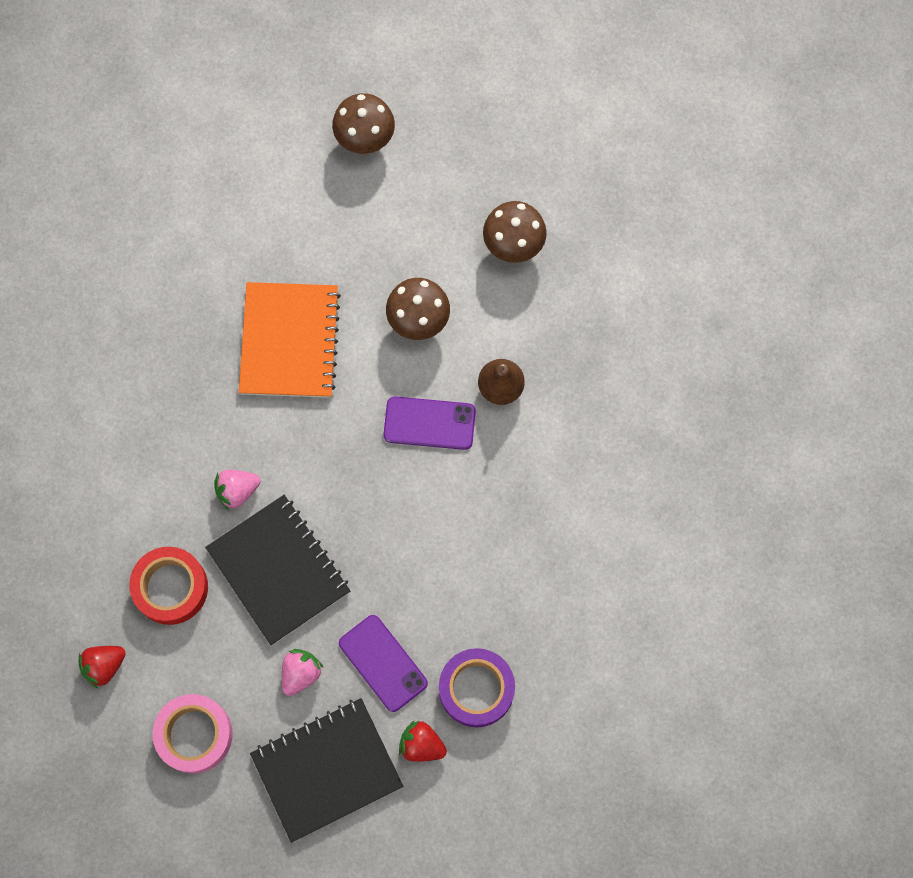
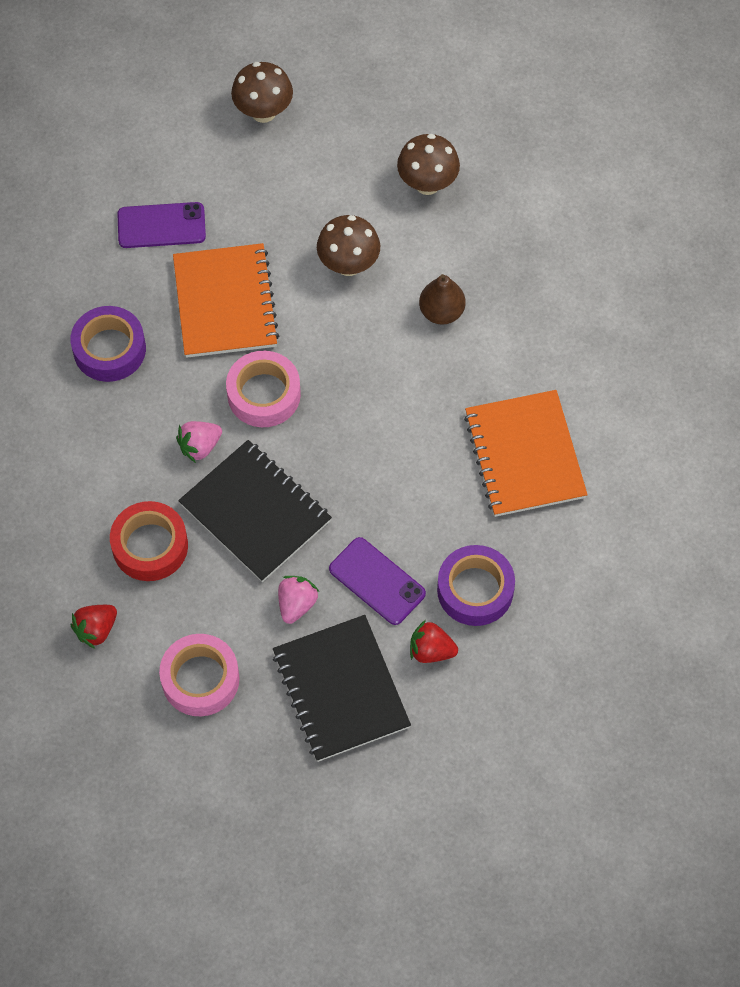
camera: 10 degrees left, 10 degrees down
(168, 372) = (109, 349): none -> purple tape
(309, 446) = (264, 394): none -> pink tape
(327, 770) = (341, 690): black notebook -> black notebook turned 75 degrees counterclockwise
(429, 423) = (378, 355): purple phone -> purple phone (161, 225)
(552, 555) = (524, 455): none -> orange notebook

